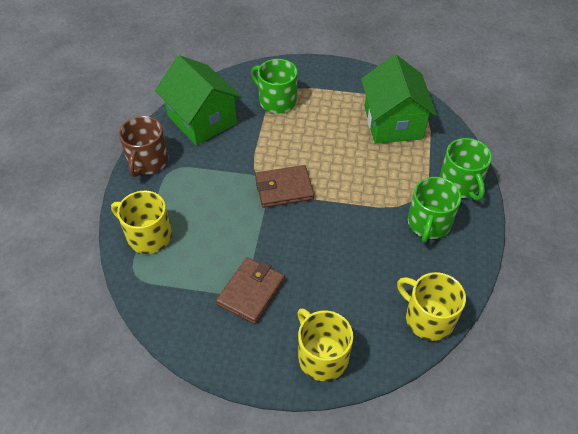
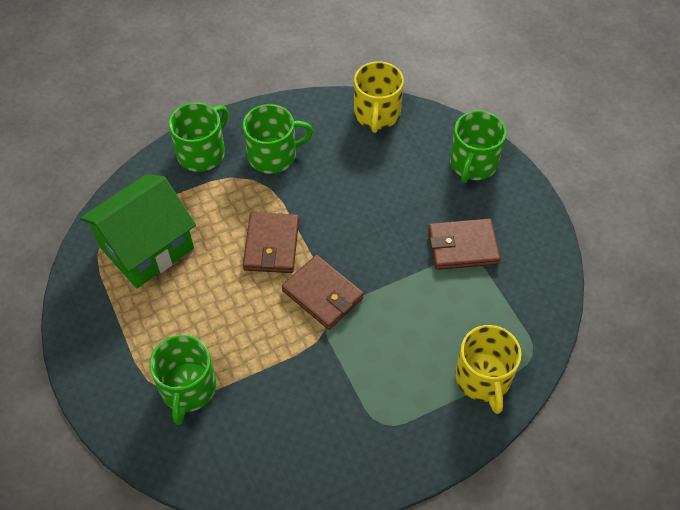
camera: 125 degrees left, 5 degrees up
(147, 161) = (393, 462): brown mug -> none
(202, 120) = (281, 452): green house -> none
(322, 356) = (473, 163): yellow mug -> green mug
(345, 182) = (271, 245): none -> brown wallet

